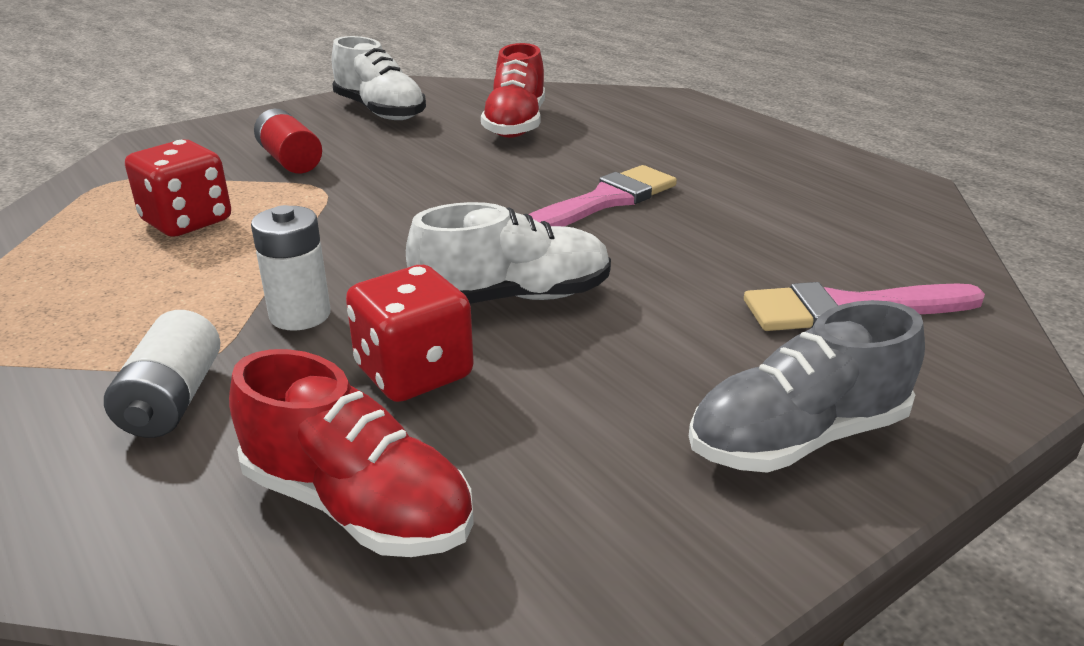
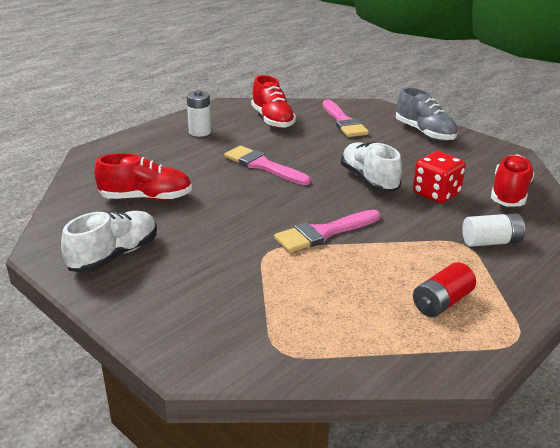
camera: 100 degrees left, 0 degrees up
(187, 221) = (334, 290): red dice -> none
(290, 160) = (224, 274): red battery -> red battery (441, 302)
(300, 315) = (412, 227): white battery -> white battery (200, 132)
(340, 230) = (323, 233): none -> pink brush
(835, 225) = (272, 120): none -> red shoe

